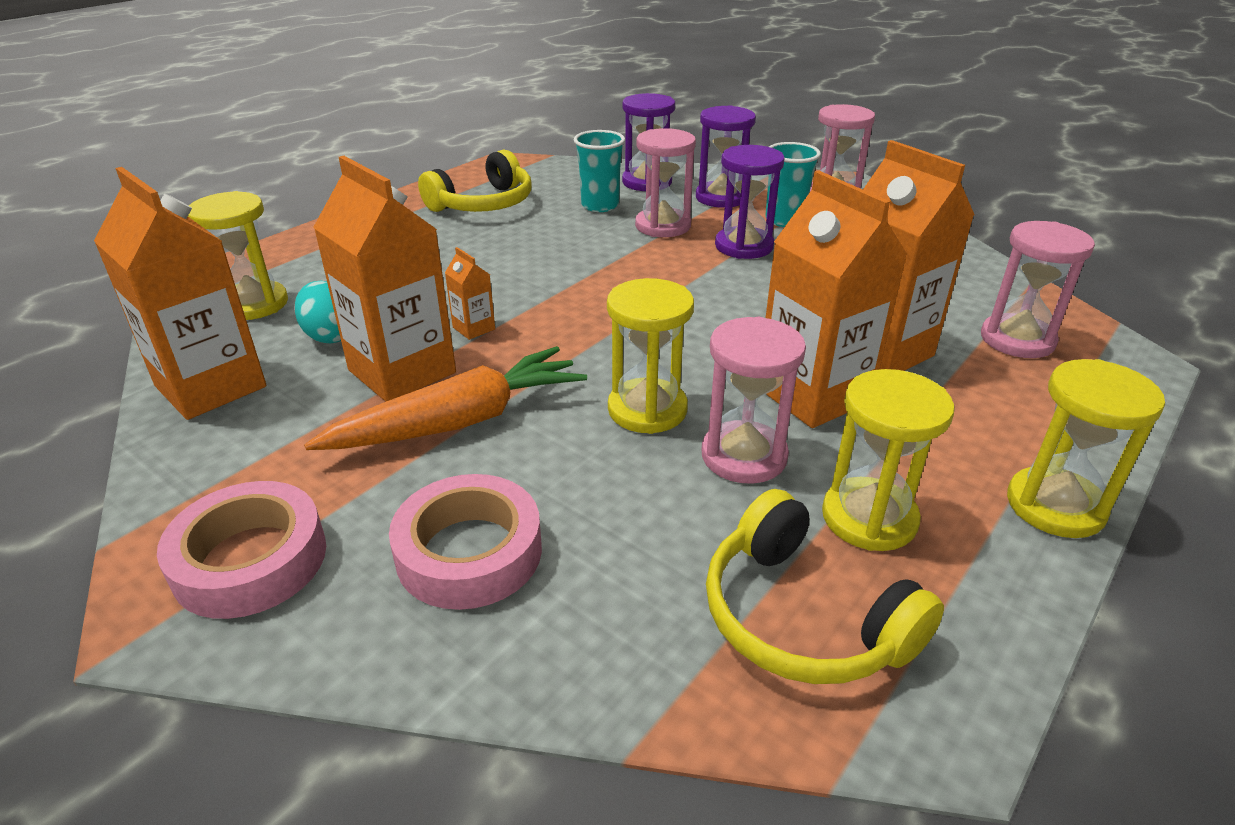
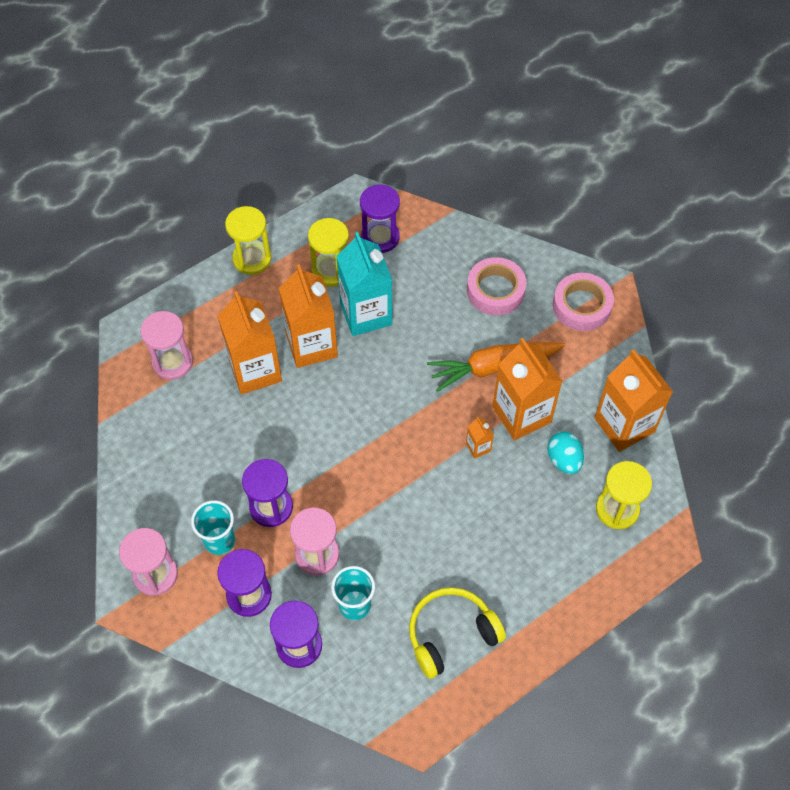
camera: 165 degrees left, 25 degrees up
(647, 409) = (399, 354): yellow hourglass -> none
(744, 456) = (366, 314): pink hourglass -> turquoise carton
(803, 616) = (380, 237): yellow headphones -> purple hourglass

